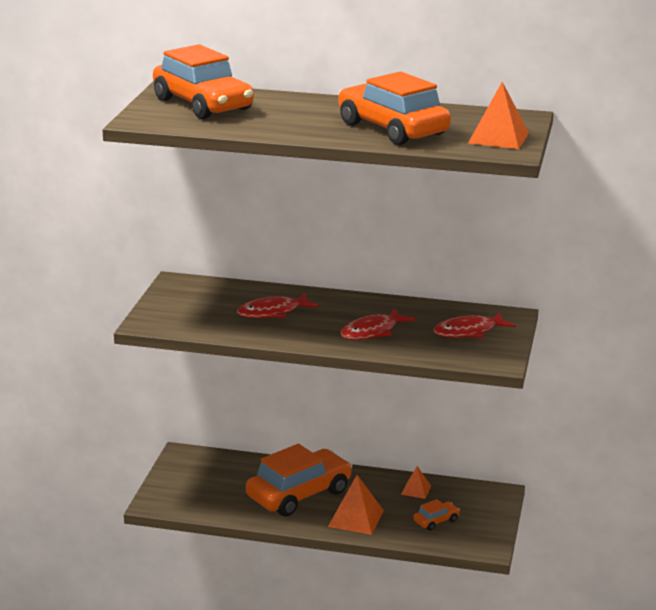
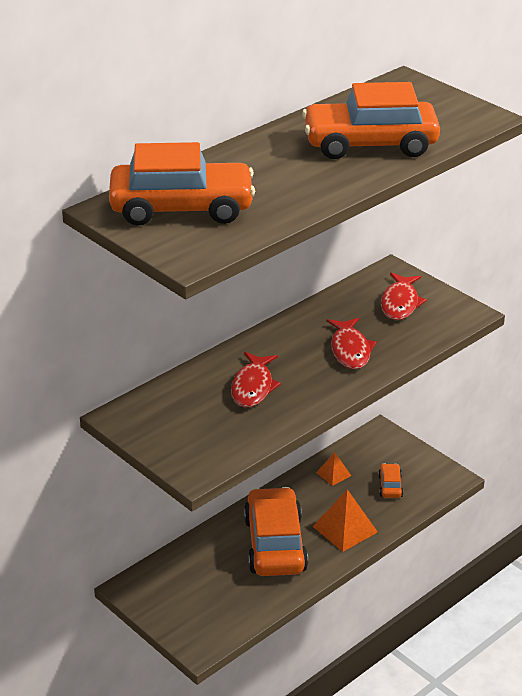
camera: 55 degrees left, 10 degrees up
(498, 138) = (446, 109): orange pyramid -> none

